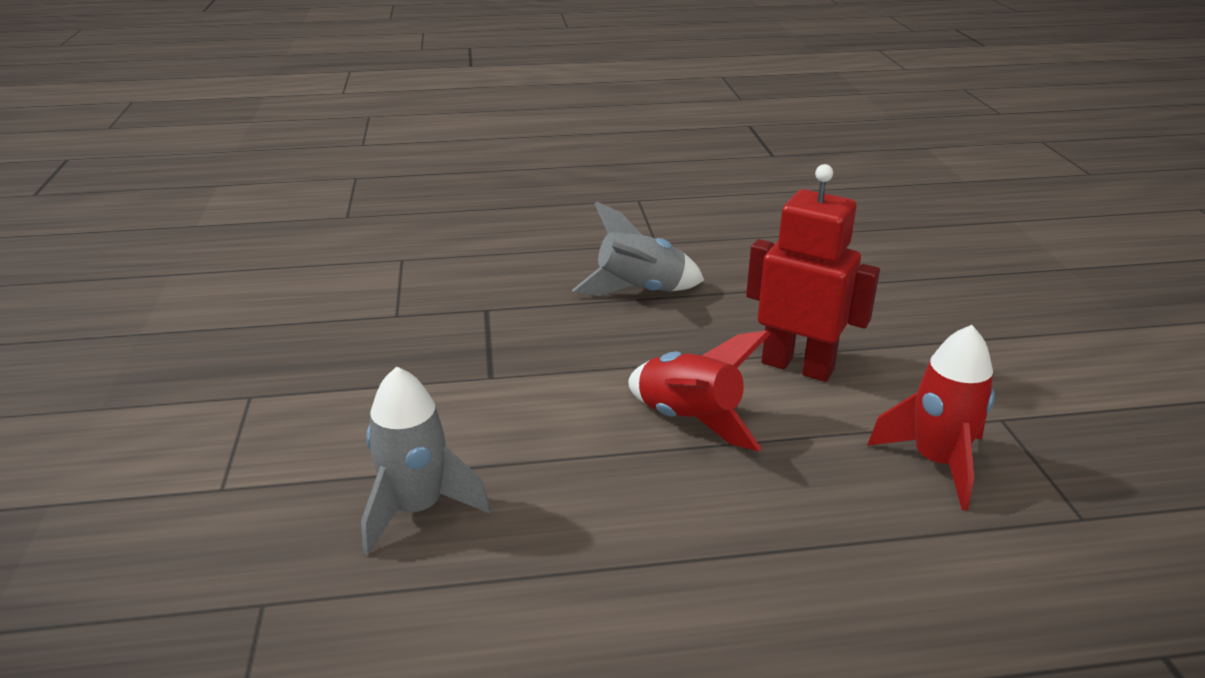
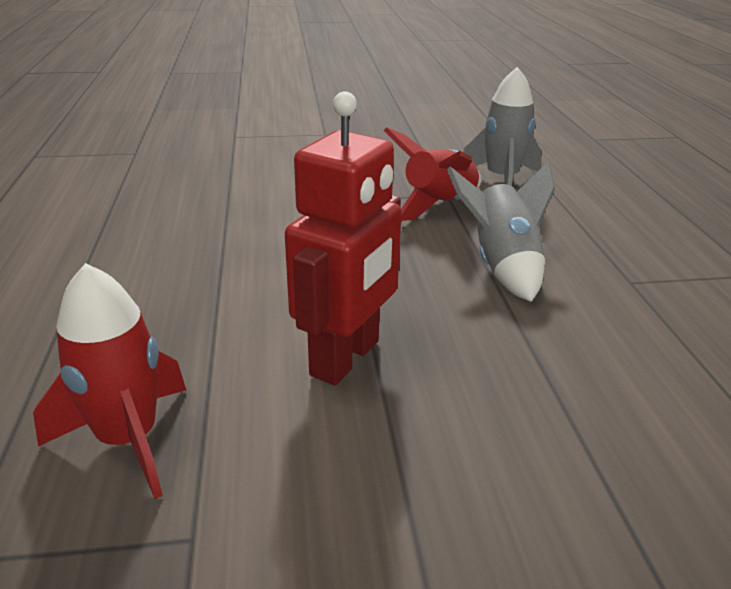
camera: 90 degrees right, 0 degrees up
(417, 508) = (191, 182): grey rocket -> grey rocket (502, 180)
(689, 420) = (258, 281): red rocket -> red rocket (438, 206)

